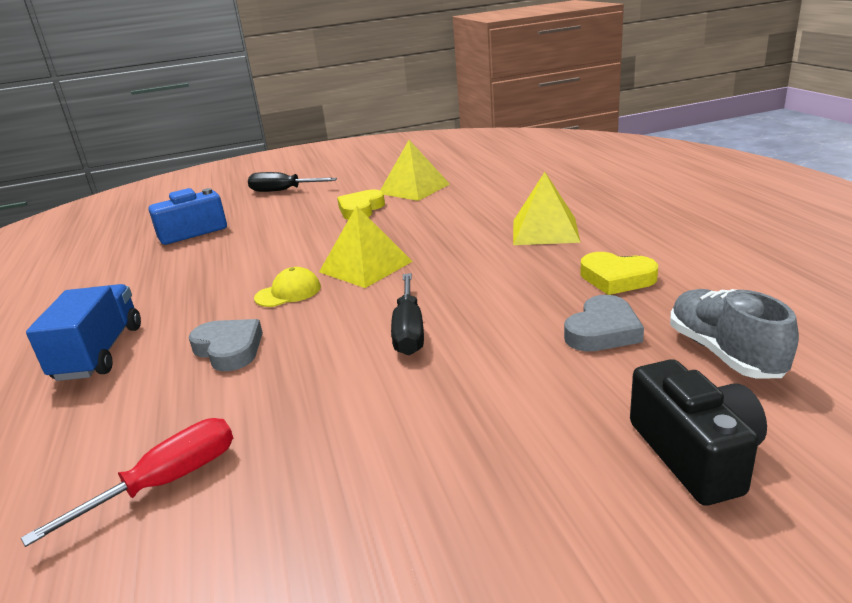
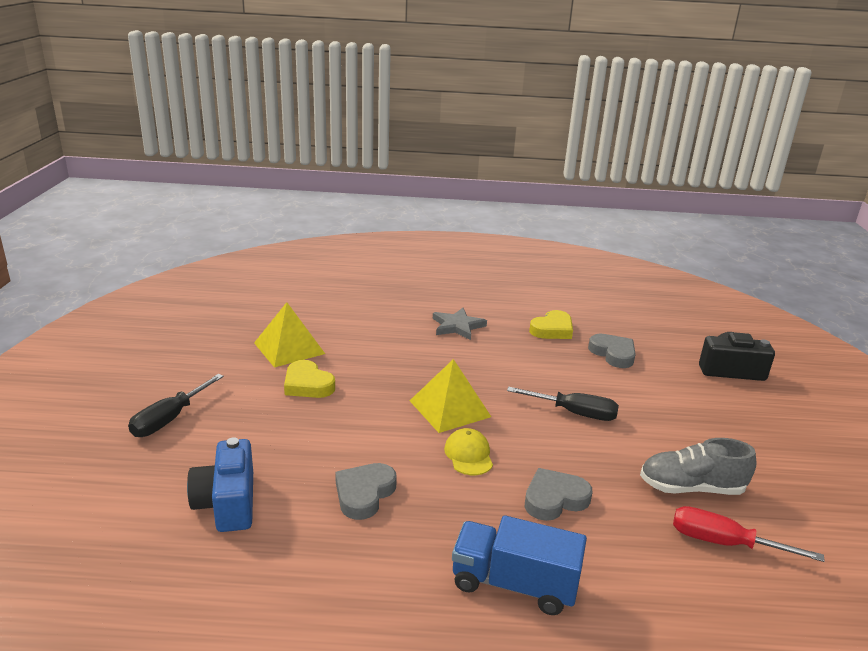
camera: 75 degrees left, 0 degrees up
(165, 483) = (724, 543): red screwdriver -> red screwdriver turned 45 degrees counterclockwise
(213, 267) = (364, 494): none -> grey heart
(545, 231) = (457, 326): yellow pyramid -> grey star
(724, 353) = (652, 334): grey shoe -> grey shoe (691, 488)

